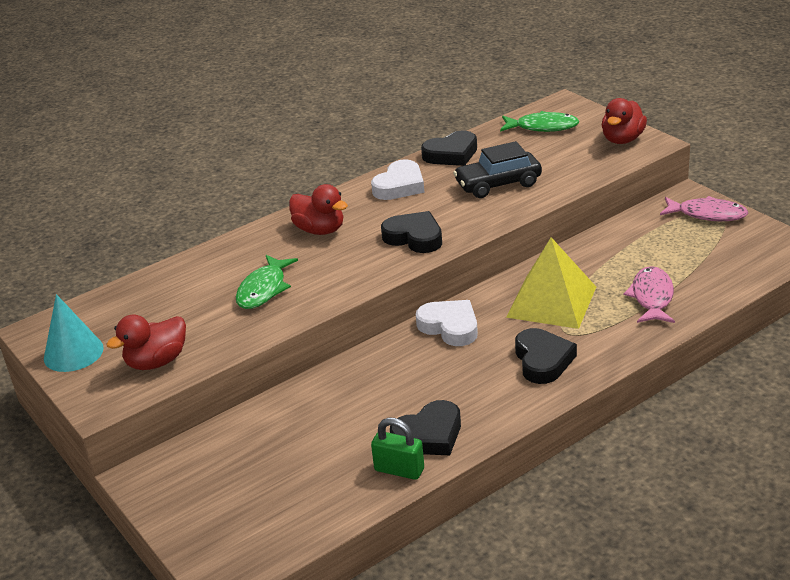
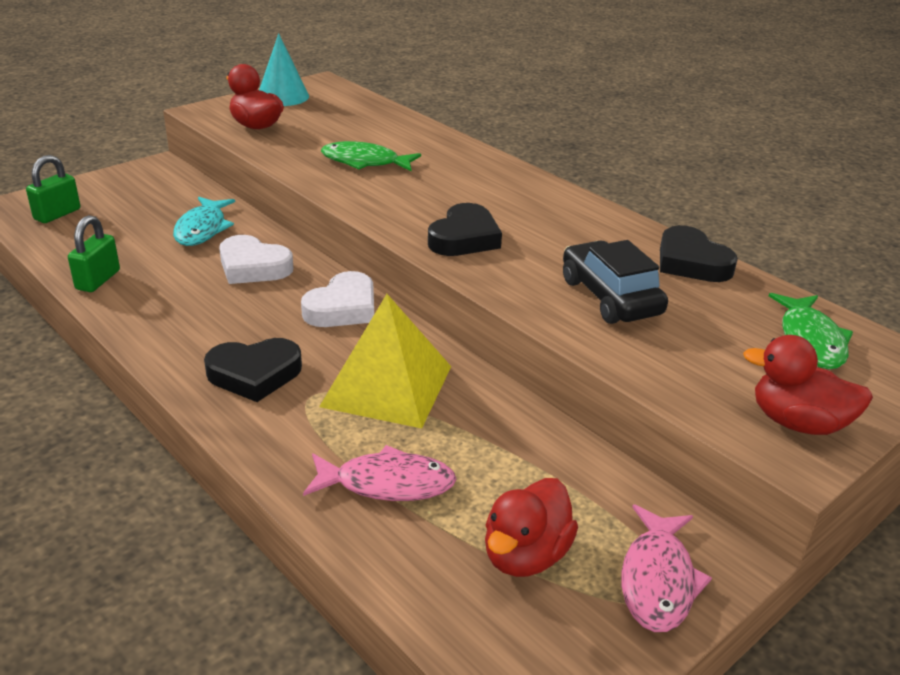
camera: 80 degrees right, 0 degrees up
(253, 530) = (57, 214): none -> green padlock
(304, 419) = (202, 229): none -> turquoise fish
(320, 230) = (483, 184): red duck -> red duck (525, 555)
(399, 186) = (593, 227): white heart -> white heart (253, 267)
(429, 435) = (144, 296): black heart -> none

